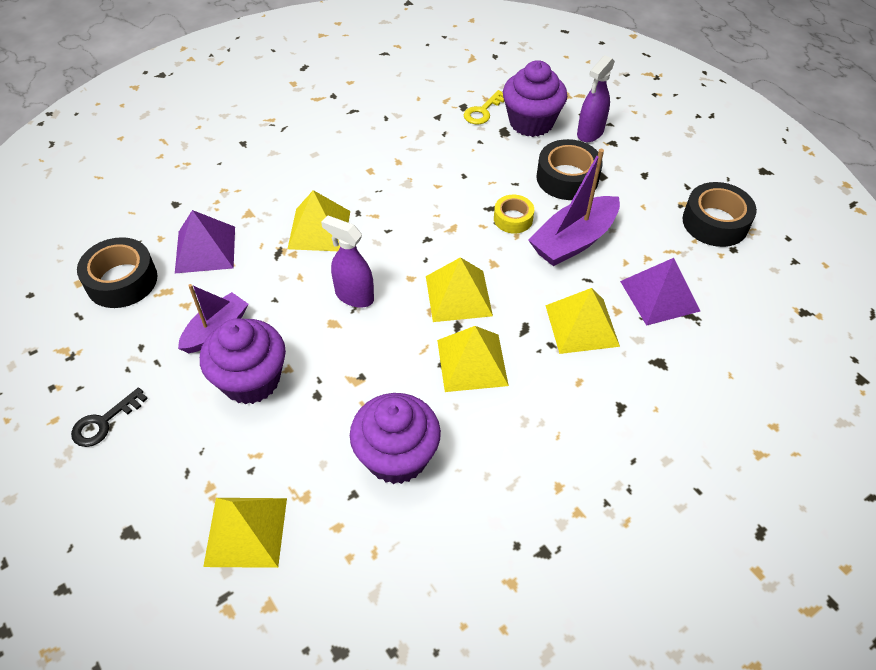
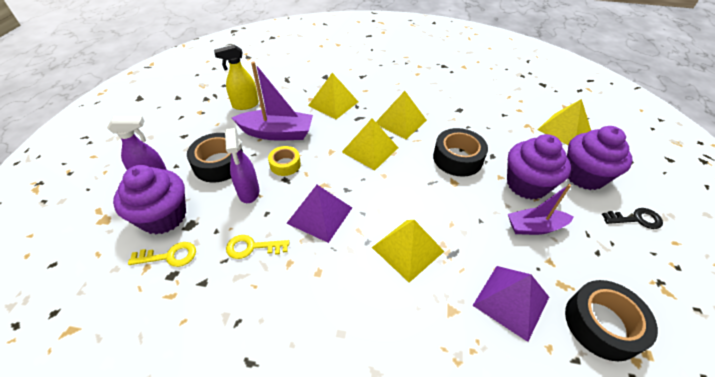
camera: 135 degrees left, 5 degrees down
(354, 296) = (427, 188): purple spray bottle -> purple spray bottle (248, 192)
(396, 456) = (473, 114): purple cupcake -> purple cupcake (584, 175)
(437, 151) = (252, 247): none -> yellow key
(659, 296) = (284, 91): purple pyramid -> purple pyramid (320, 215)
(662, 245) = (245, 105): none -> yellow spray bottle
(715, 222) = (207, 97): black tape -> black tape (457, 158)

